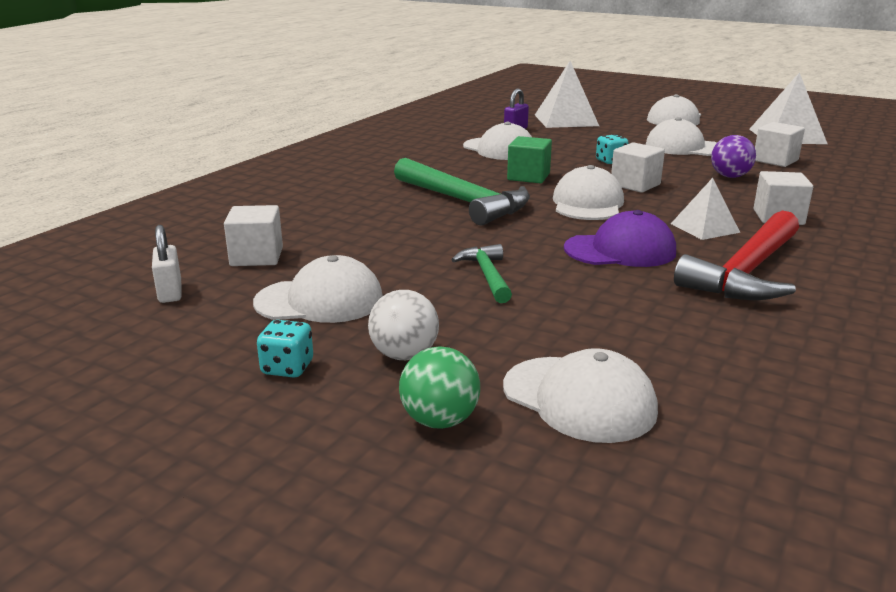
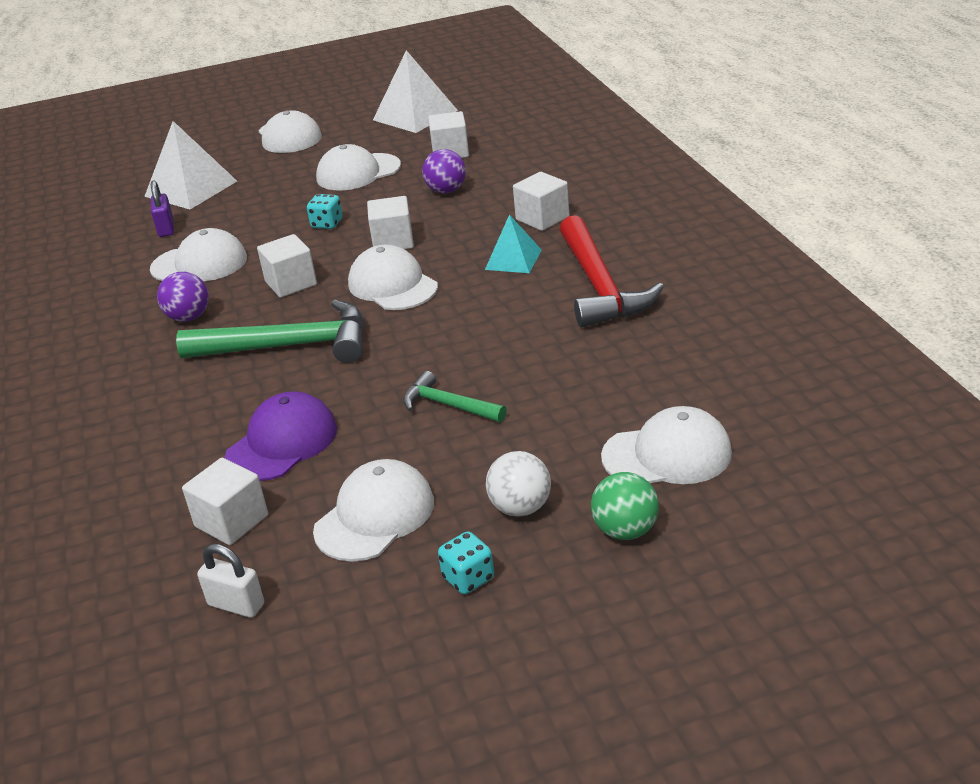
camera: 45 degrees left, 10 degrees up
(442, 167) = (189, 317): none -> purple ball
(528, 177) = (291, 283): green cube -> white cube
(620, 250) = (495, 319): purple cap -> purple cap (282, 443)
(705, 228) = (513, 259): white pyramid -> turquoise pyramid

